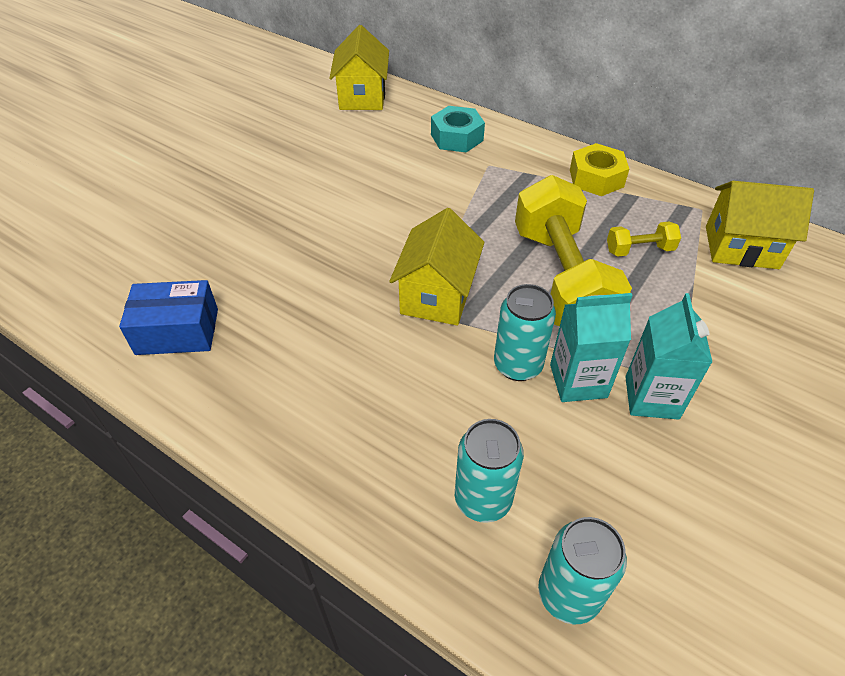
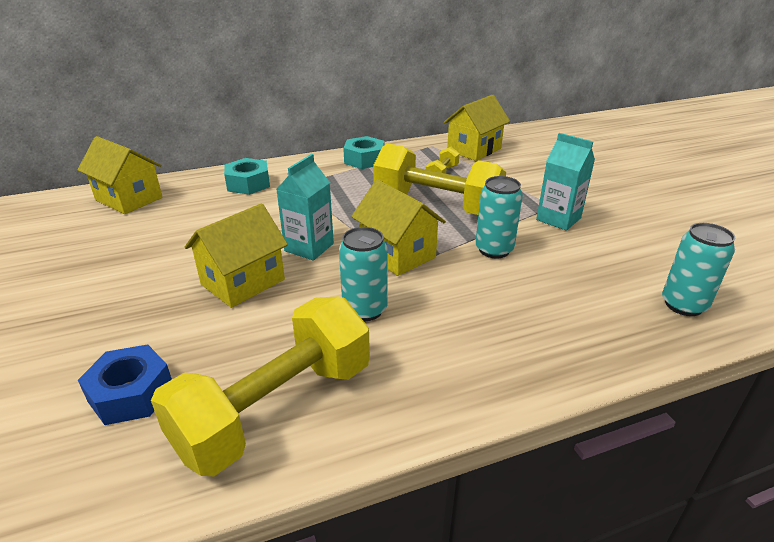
camera: 55 degrees left, 15 degrees down
(148, 252) = (131, 393): none -> blue nut
(177, 331) = (276, 408): blue box -> yellow dumbbell
(307, 226) = (243, 282): none -> yellow house
(483, 499) = (595, 308): turquoise can -> turquoise can (365, 310)
(578, 381) = (526, 235): turquoise carton -> turquoise carton (309, 247)
(596, 178) = (364, 160): yellow nut -> turquoise nut

